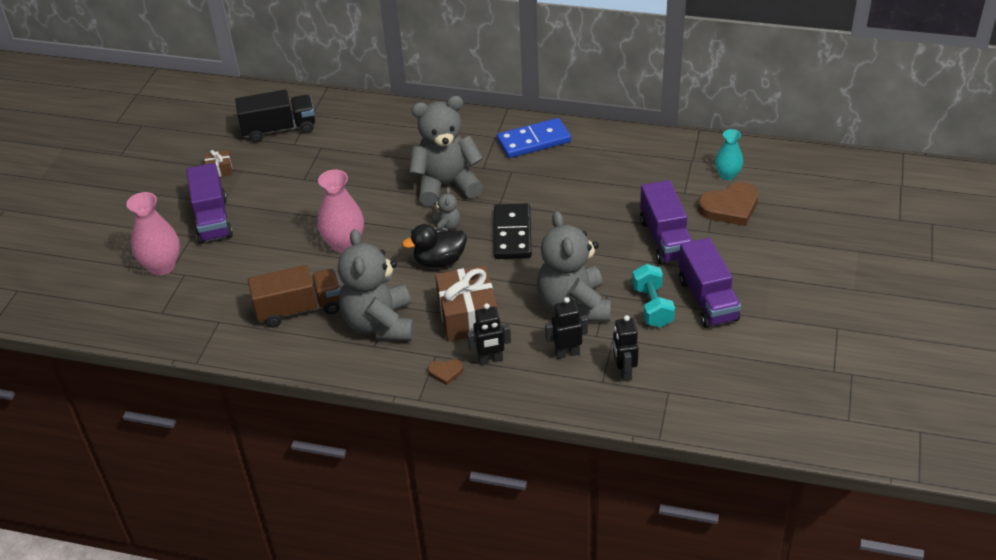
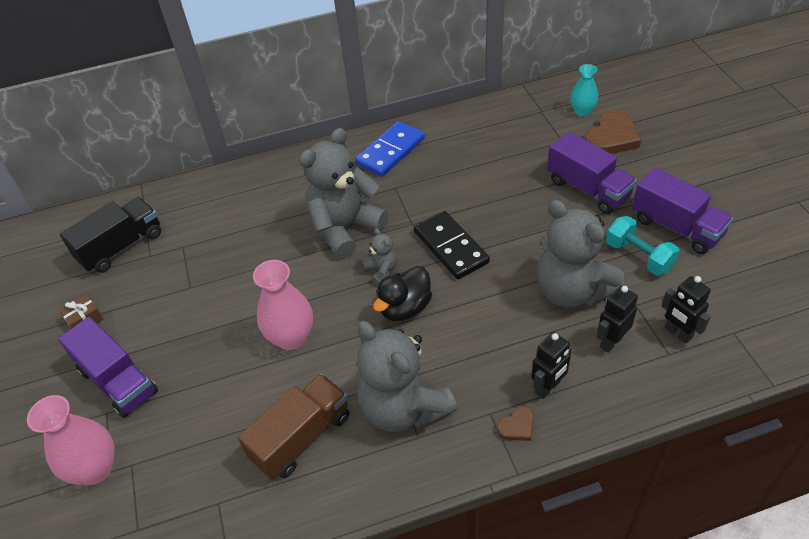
camera: 30 degrees left, 5 degrees up
(468, 316) = (484, 352): brown gift -> none

